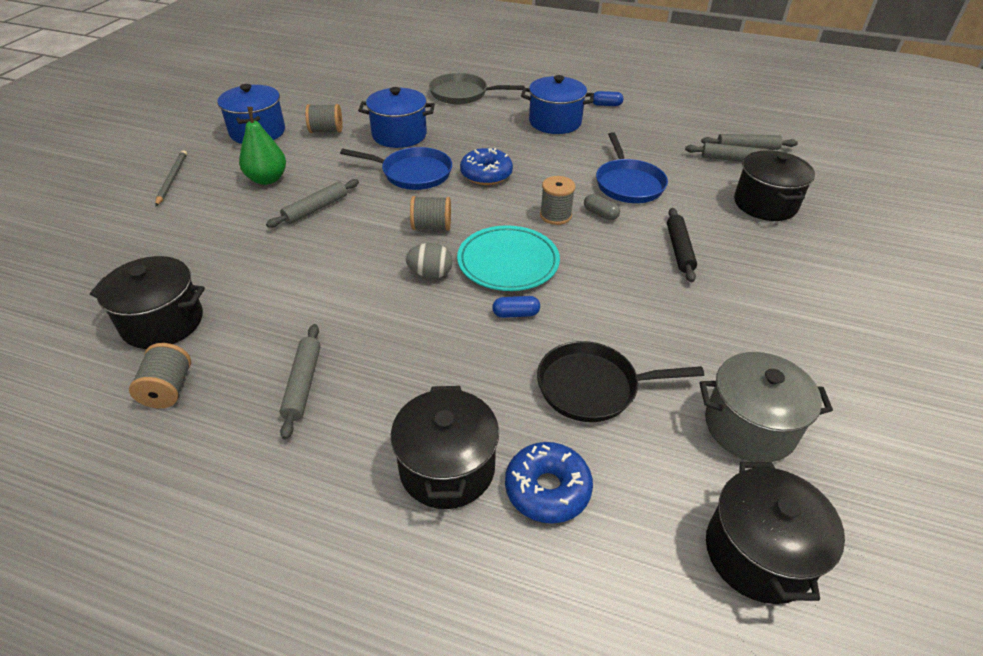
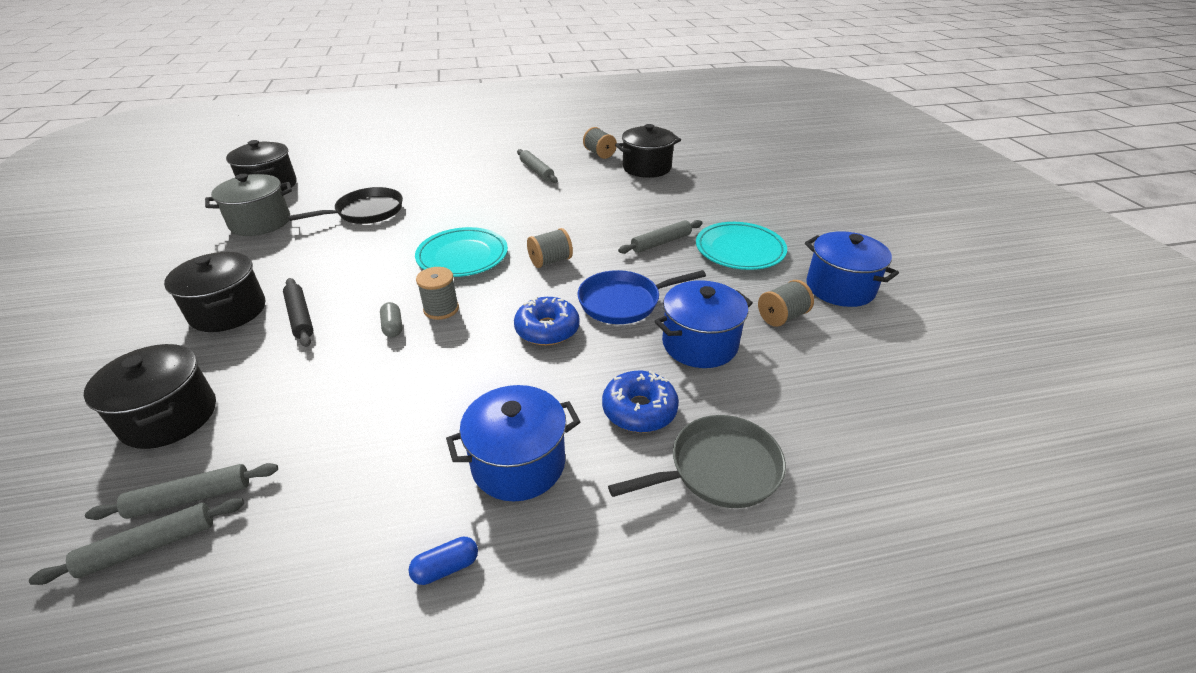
camera: 150 degrees right, 5 degrees down
(172, 179) = (807, 225): grey pencil -> none
(267, 179) = (739, 250): green pear -> turquoise plate
(316, 209) = (661, 242): grey rolling pin -> grey rolling pin turned 45 degrees clockwise
(430, 274) = (517, 231): grey egg -> none
(447, 468) = (435, 169): black pot -> black pot (228, 311)
(515, 314) = (436, 229): blue capsule -> none
(547, 489) = (380, 176): blue donut -> blue donut (639, 410)
(600, 214) = (393, 327): grey capsule -> grey capsule turned 60 degrees clockwise
(628, 184) = (367, 380): blue pan -> none

